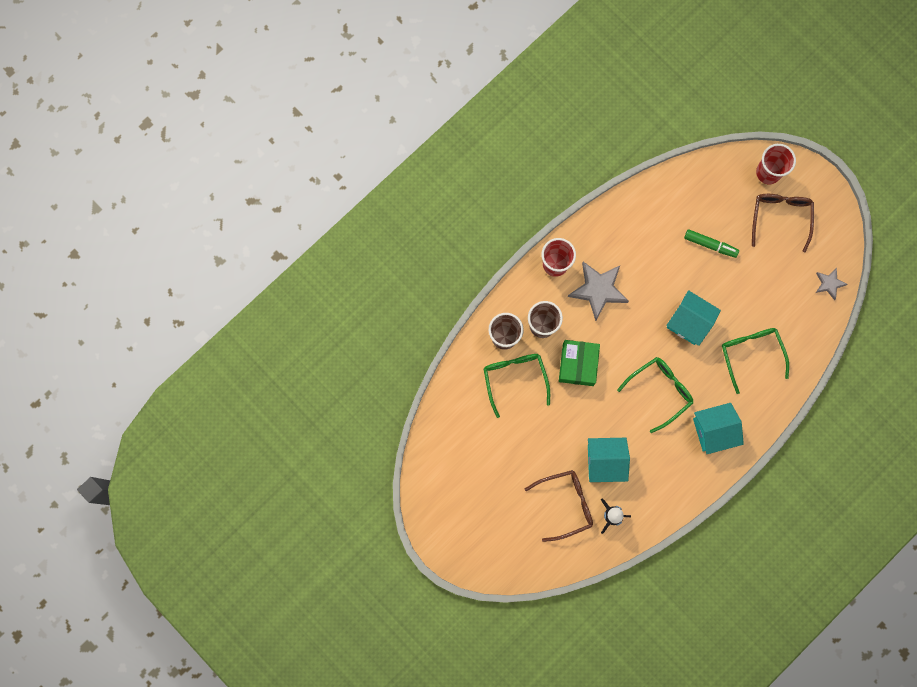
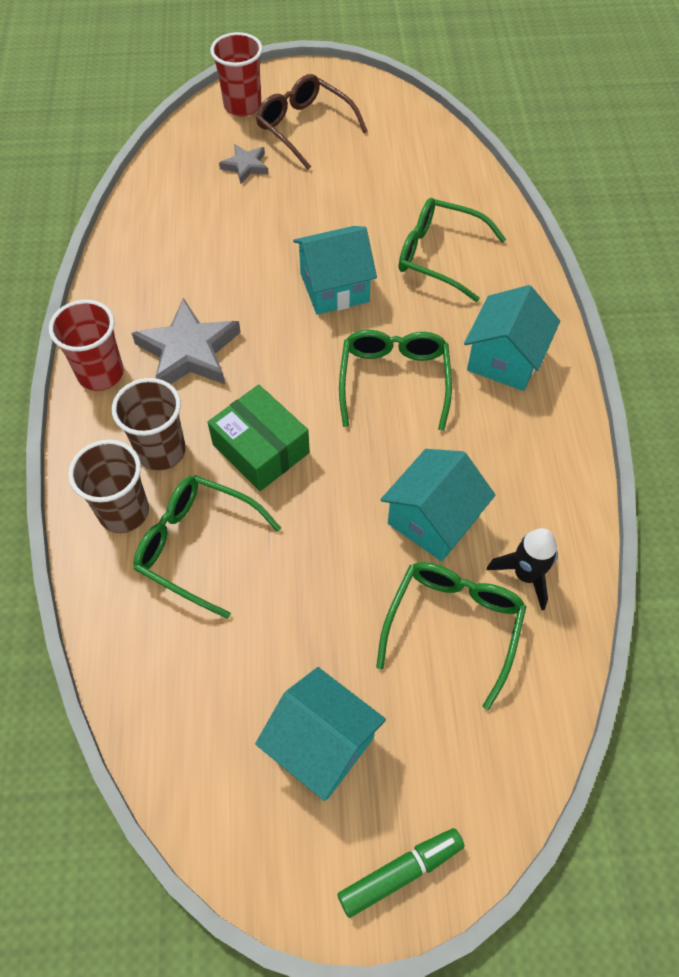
camera: 50 degrees left, 20 degrees down
(480, 492) = (322, 744): none -> turquoise house
(565, 504) = (453, 625): brown glasses -> green glasses
(710, 245) = (263, 205): green marker -> green marker (400, 872)
(829, 284) = (426, 136): grey star -> grey star (245, 166)

